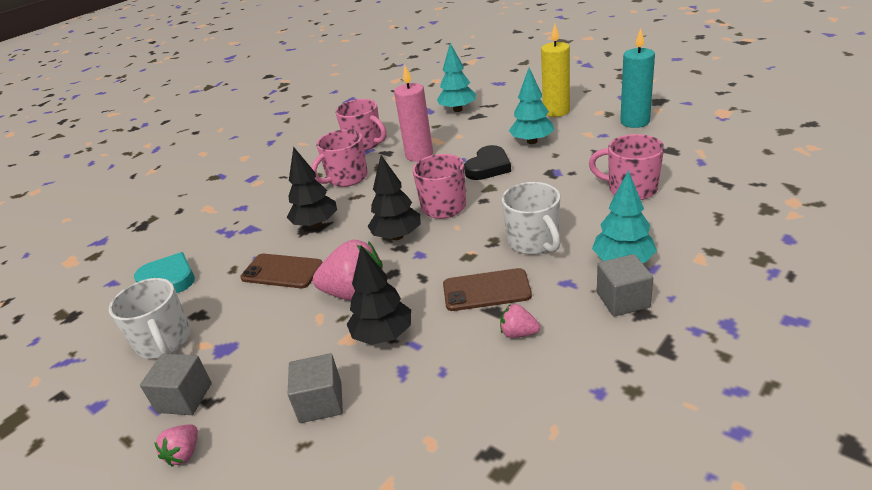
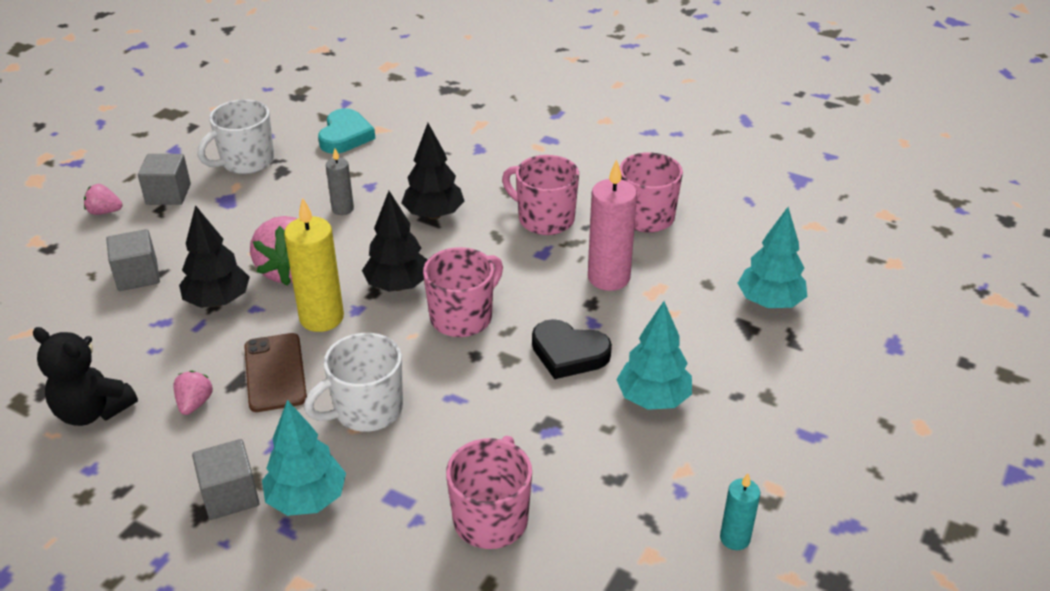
camera: 75 degrees right, 5 degrees up
(282, 271) = (342, 209): brown phone -> grey candle
(523, 404) = (92, 411): none -> black teddy bear
(556, 111) = (772, 427): yellow candle -> yellow candle (321, 318)
(635, 122) = (735, 538): turquoise candle -> turquoise candle, size x0.56

